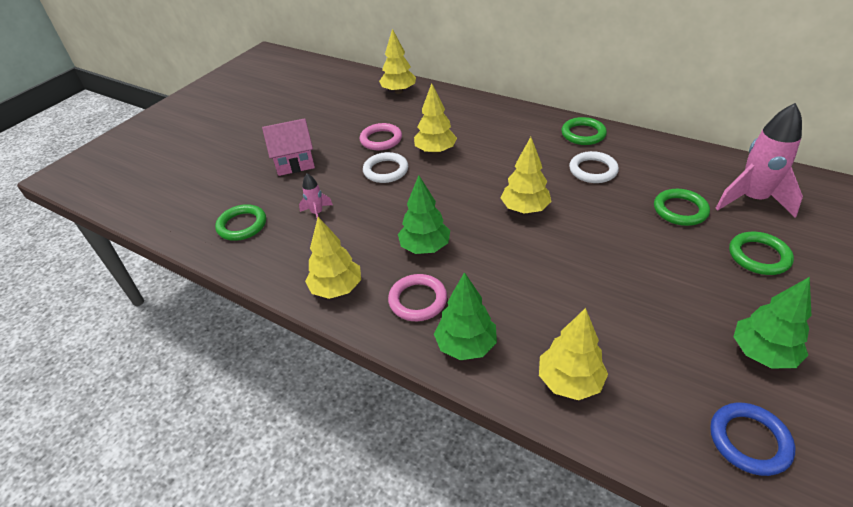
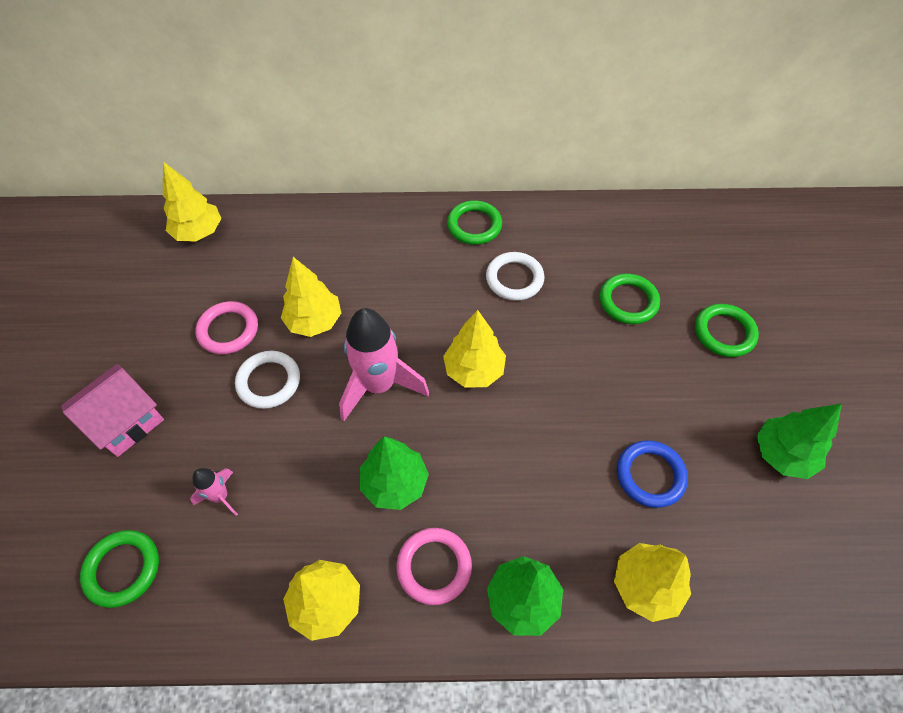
camera: 35 degrees left, 15 degrees up
(749, 441) = (819, 562): blue ring -> blue ring (650, 475)
(752, 200) = (684, 258): pink rocket -> pink rocket (379, 385)

